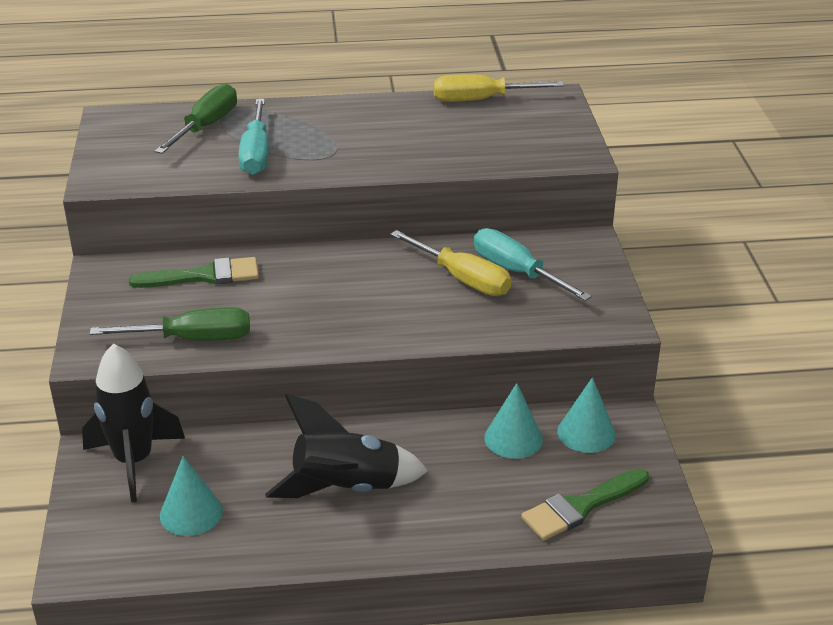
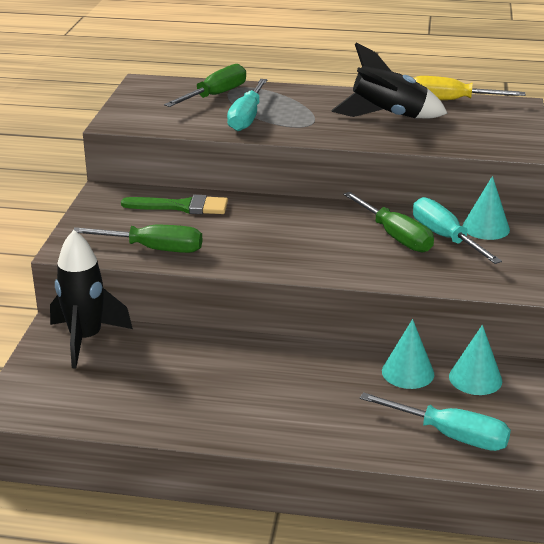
camera: 15 degrees right, 5 degrees down
(191, 513) = (115, 383): turquoise cone -> turquoise cone (486, 228)
(346, 488) = (249, 387): black rocket -> black rocket (387, 116)
(462, 279) = (395, 236): yellow screwdriver -> green screwdriver
(581, 506) = (450, 435): green brush -> turquoise screwdriver

